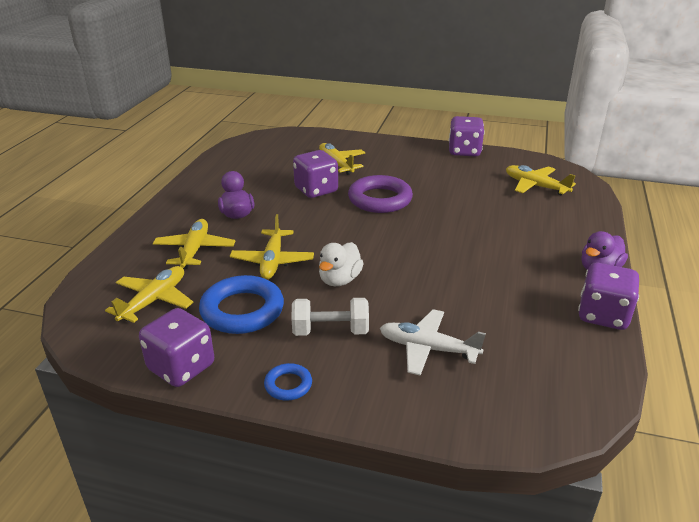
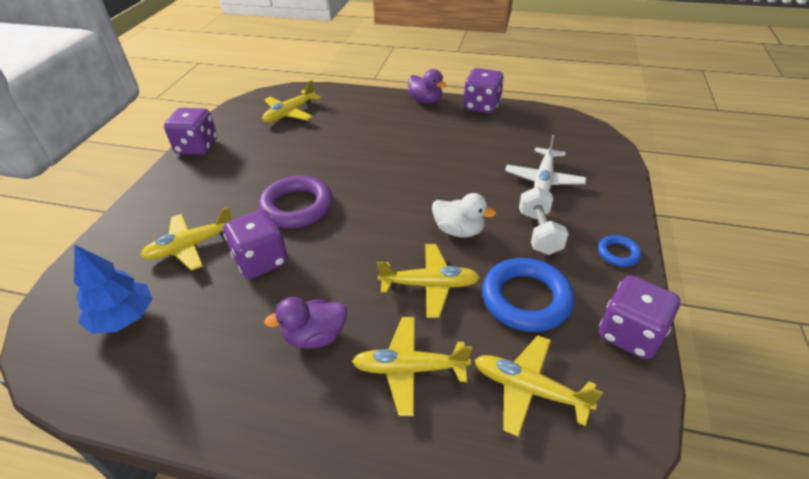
camera: 90 degrees left, 10 degrees up
(274, 154) = (123, 317): none -> blue tree

